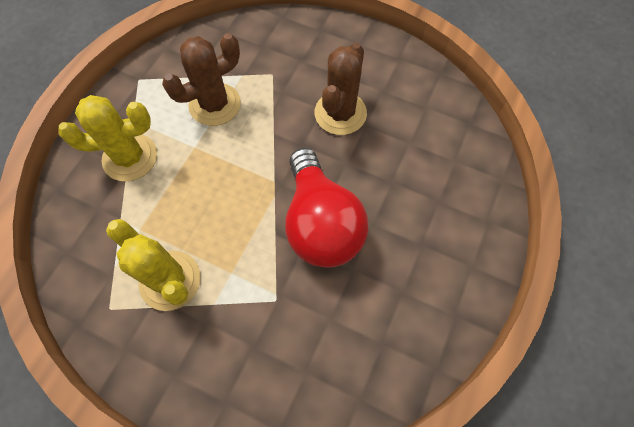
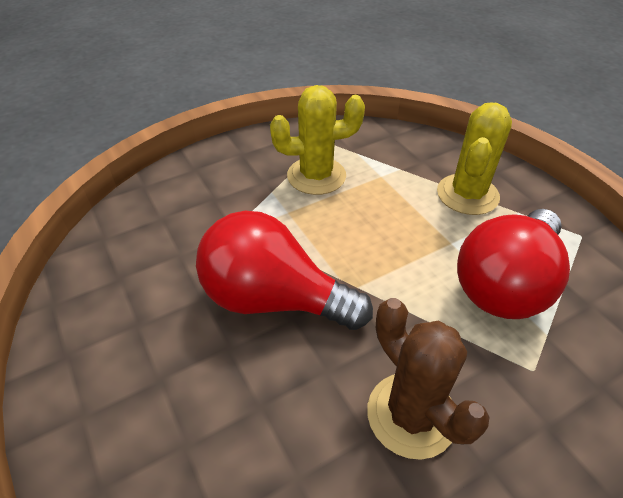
camera: 125 degrees right, 20 degrees down
(215, 104) = (505, 284): brown cactus -> red light bulb

